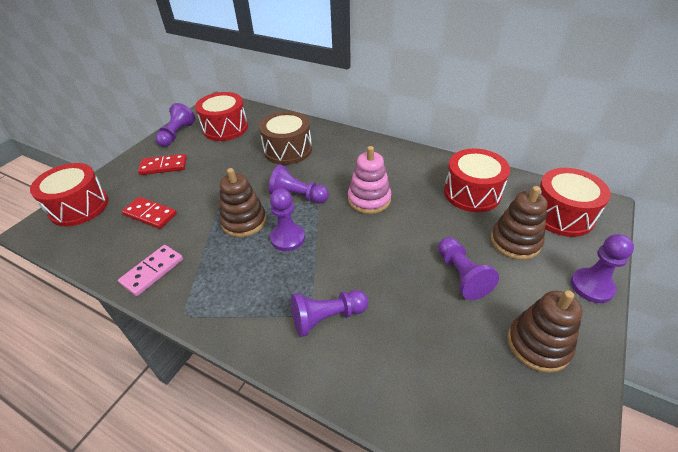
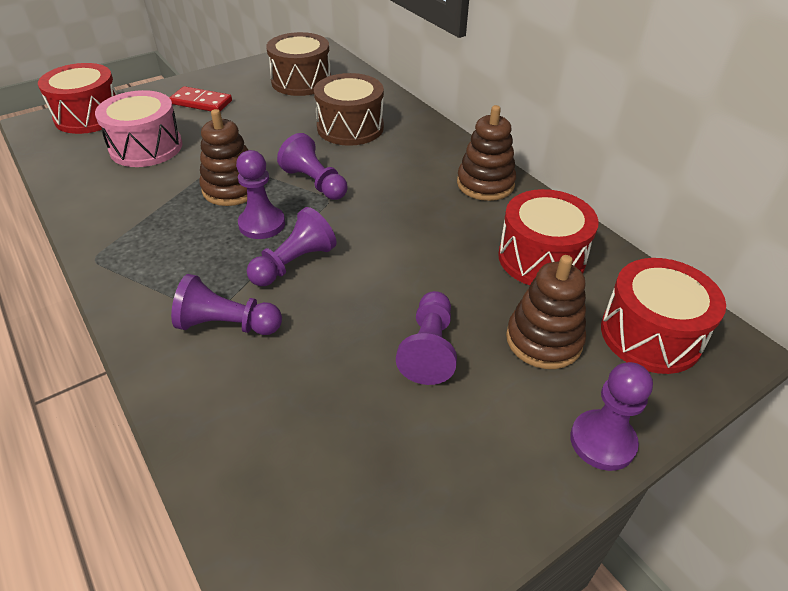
camera: 25 degrees right, 0 degrees up
(150, 214) = (146, 147): red domino -> pink drum
(152, 271) = (100, 204): pink domino -> none
(177, 134) = (244, 72): purple pawn -> purple pawn (294, 263)
(225, 128) = (301, 81): red drum -> brown drum
(369, 199) = (395, 217): pink stacking toy -> none
(538, 344) = (451, 472): brown stacking toy -> brown stacking toy (485, 184)

